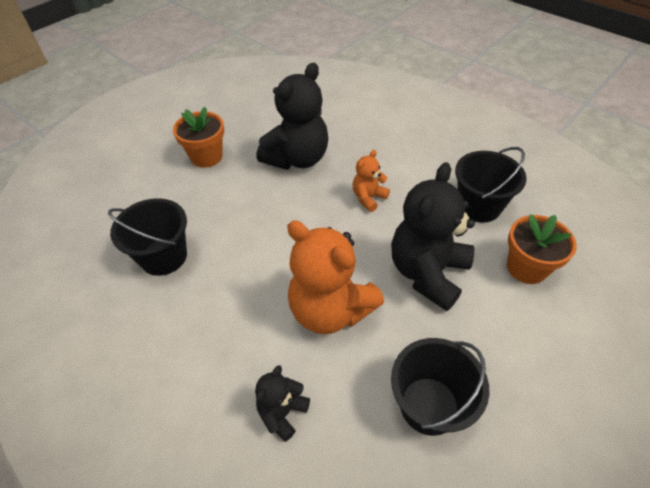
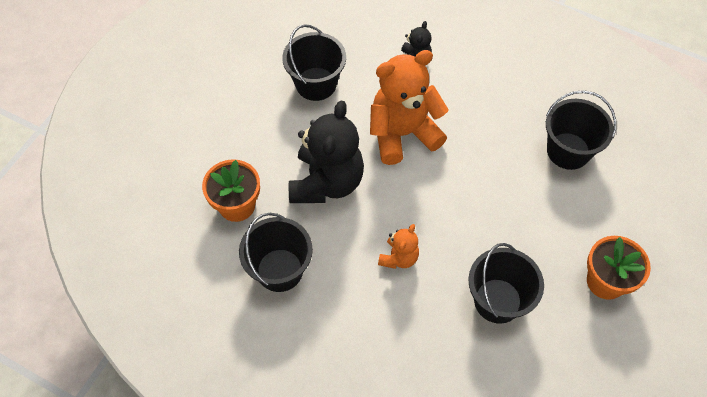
camera: 165 degrees right, 10 degrees up
(297, 158) = (497, 301): black teddy bear -> black bucket
(330, 310) = (402, 134): orange teddy bear -> orange teddy bear turned 45 degrees counterclockwise

